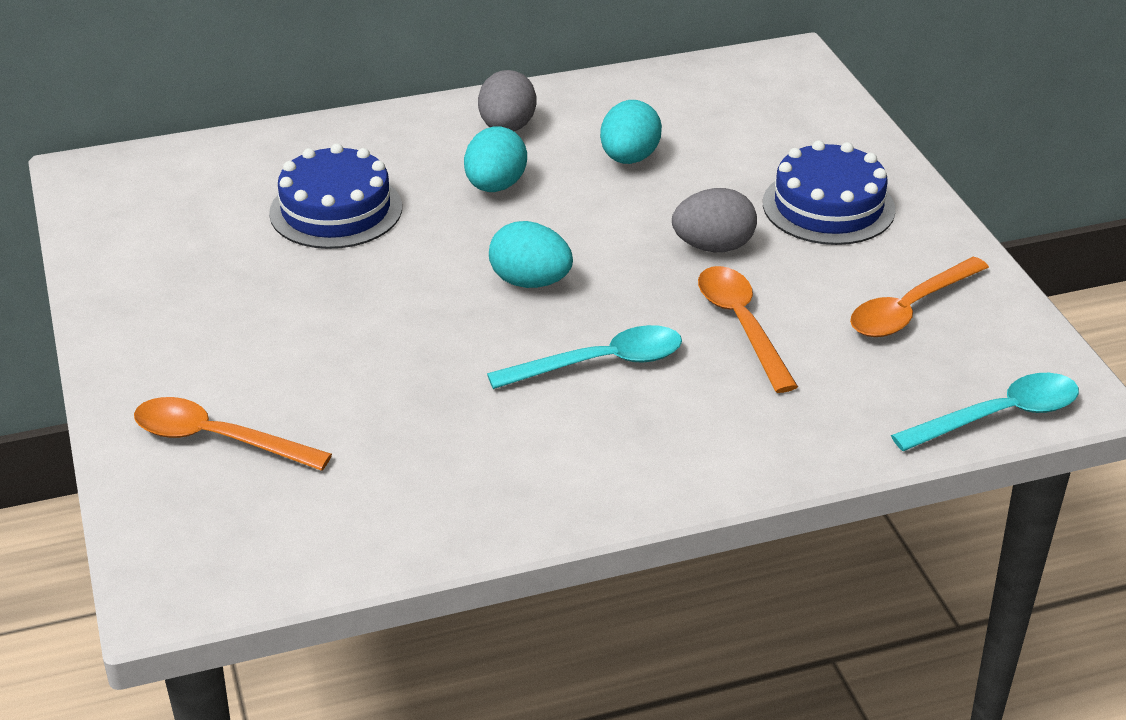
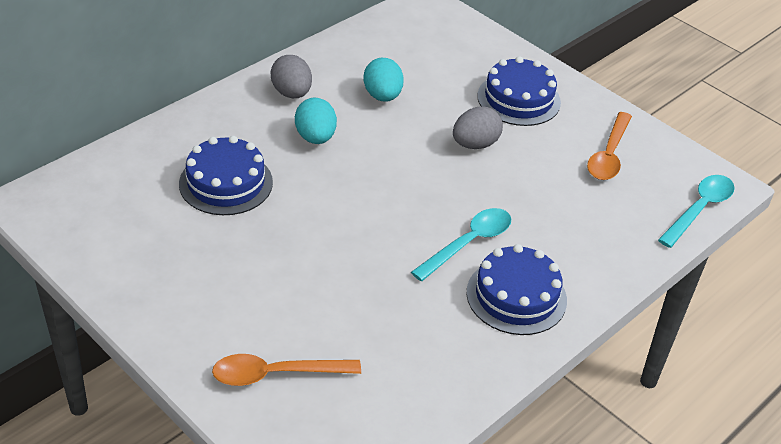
camera: 30 degrees left, 5 degrees up
(530, 282) = (387, 200): turquoise egg -> none
(614, 446) = (516, 296): none -> blue cake
(742, 325) = (528, 193): orange spoon -> none

